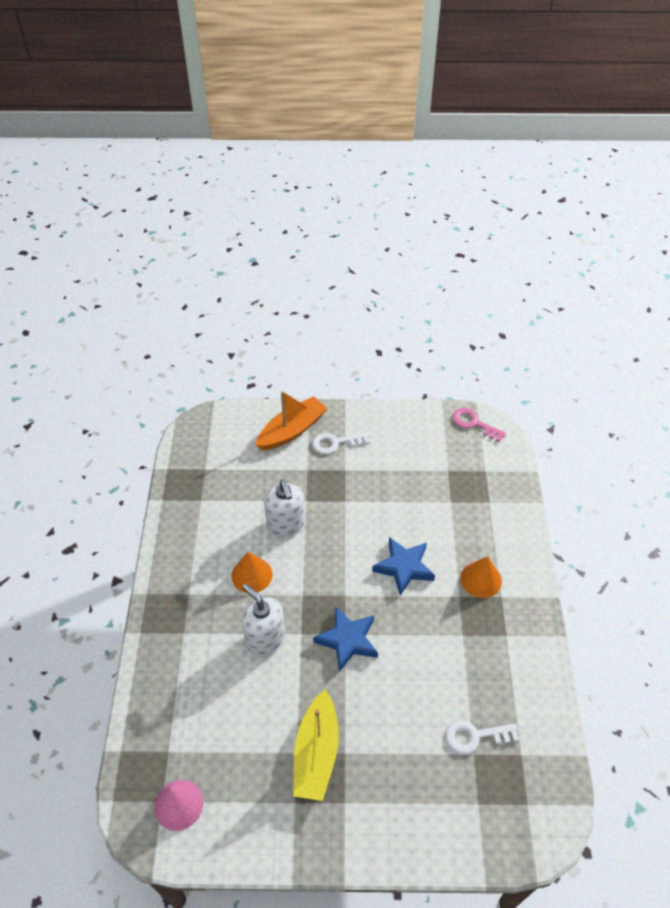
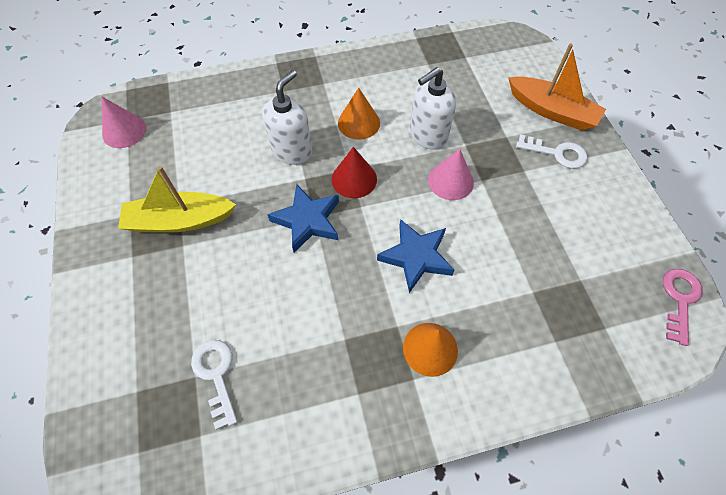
camera: 75 degrees right, 10 degrees up
(314, 594) = (354, 179): none -> red cone
(335, 443) = (557, 153): white key -> white key turned 135 degrees clockwise
(339, 522) = (450, 181): none -> pink cone

